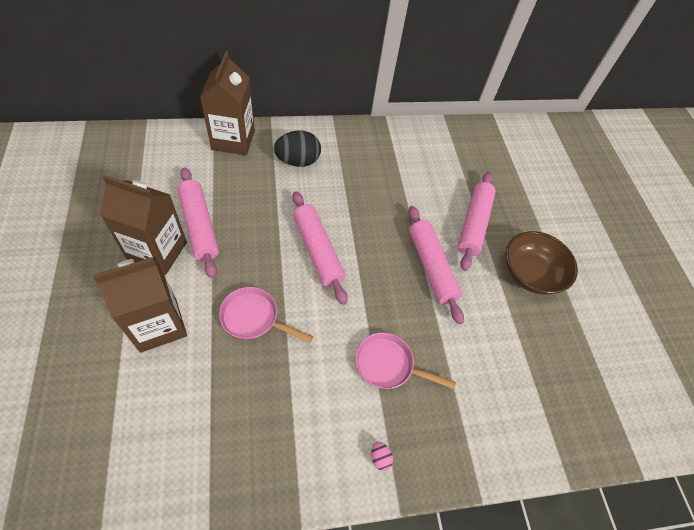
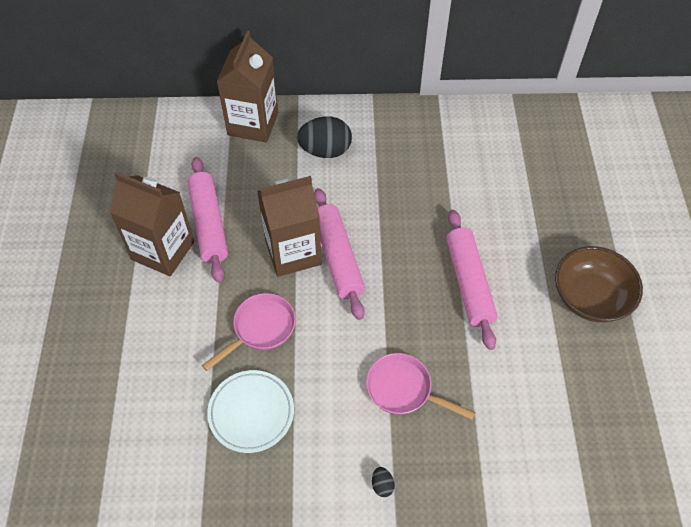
camera: 15 degrees right, 0 degrees up
(158, 324) = (160, 329): brown carton -> brown carton (293, 252)
(251, 398) = (251, 413): none -> white plate
(254, 318) = (260, 329): pink pan -> pink pan turned 105 degrees clockwise
(380, 458) = (382, 485): pink egg -> black egg
(474, 224) = (529, 234): pink rolling pin -> none

